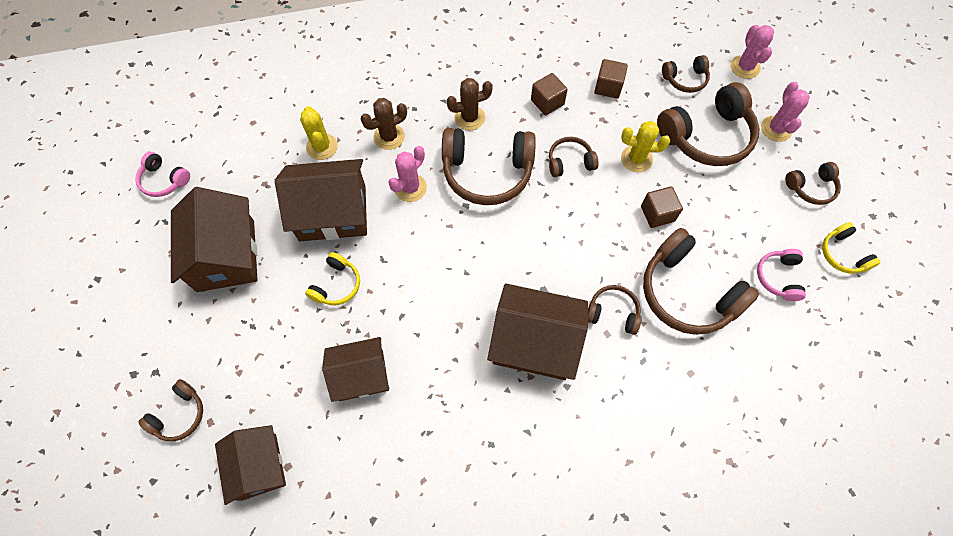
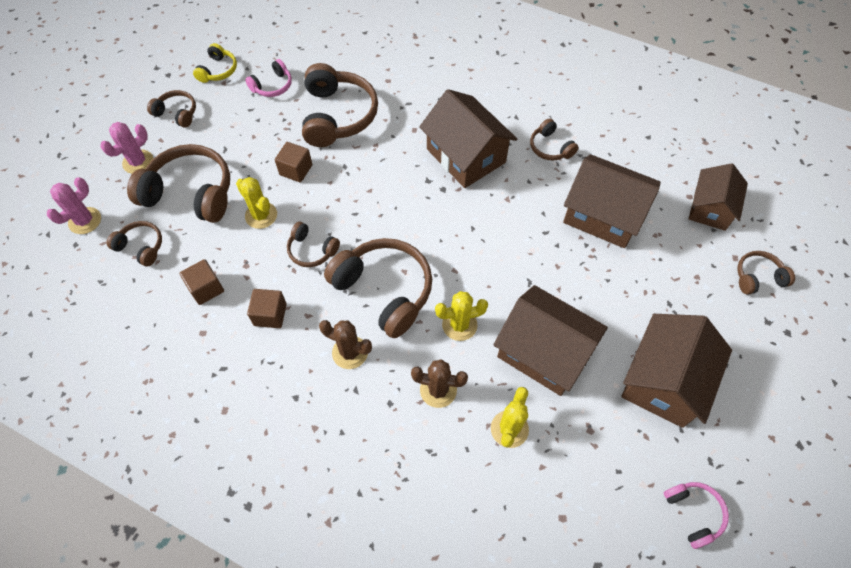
camera: 140 degrees left, 5 degrees down
(336, 285) = (580, 288): yellow headphones -> none
(361, 375) = (603, 215): brown house -> brown house, size x1.51
(410, 188) = (459, 325): pink cactus -> yellow cactus
(612, 313) = (397, 137): brown headphones -> brown headphones (550, 147)

